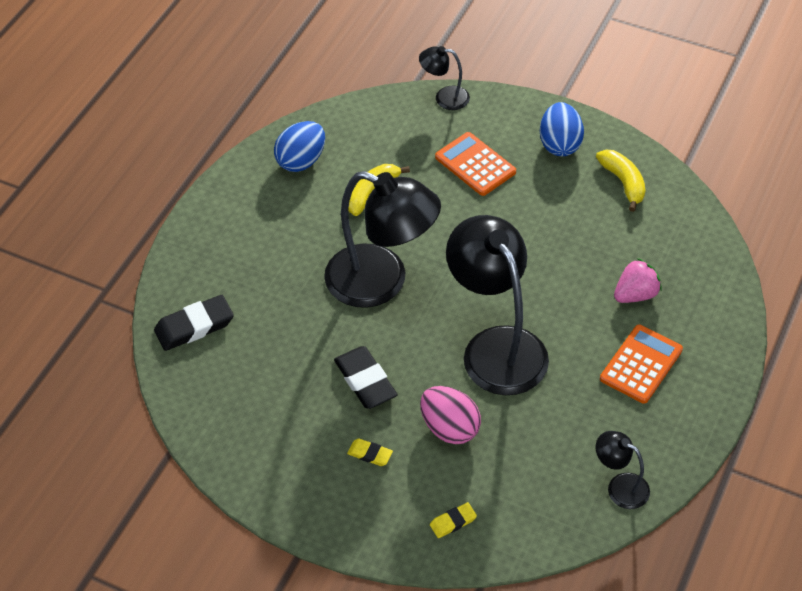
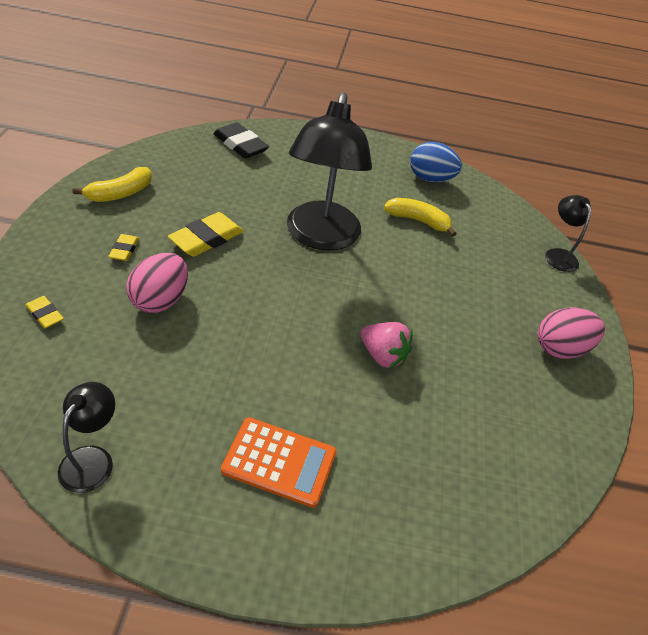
camera: 65 degrees right, 5 degrees down
(365, 381) = (207, 239): black eraser -> yellow eraser
(475, 165) = (491, 284): orange calculator -> none
(496, 346) = (270, 324): black lamp -> none
(560, 144) = (560, 348): blue egg -> pink egg
(623, 183) = (542, 413): yellow banana -> yellow banana (120, 193)
(635, 294) = (383, 444): pink strawberry -> pink strawberry (383, 355)

